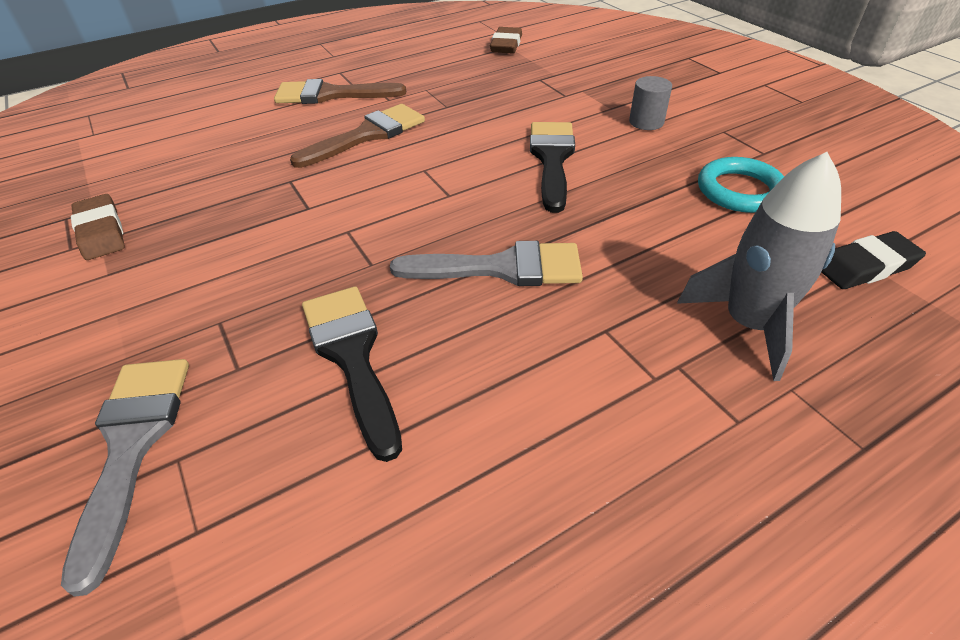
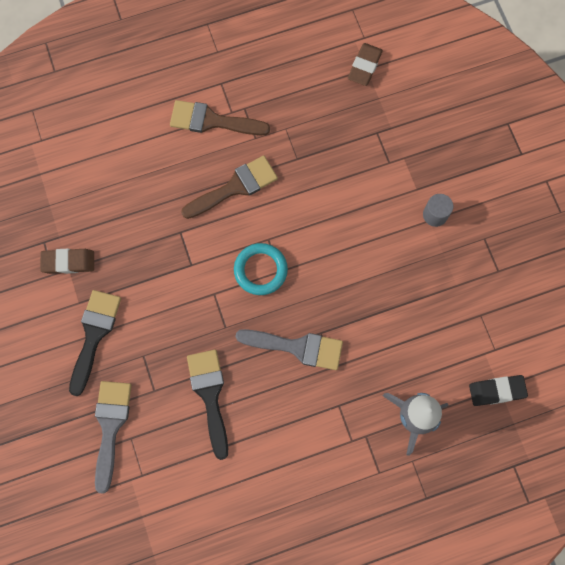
camera: 10 degrees right, 30 degrees up
(101, 232) = (68, 262): brown eraser -> brown eraser turned 75 degrees counterclockwise
(552, 159) = (355, 246): black brush -> black brush (94, 334)
(739, 190) = (462, 308): turquoise ring -> turquoise ring (260, 270)

